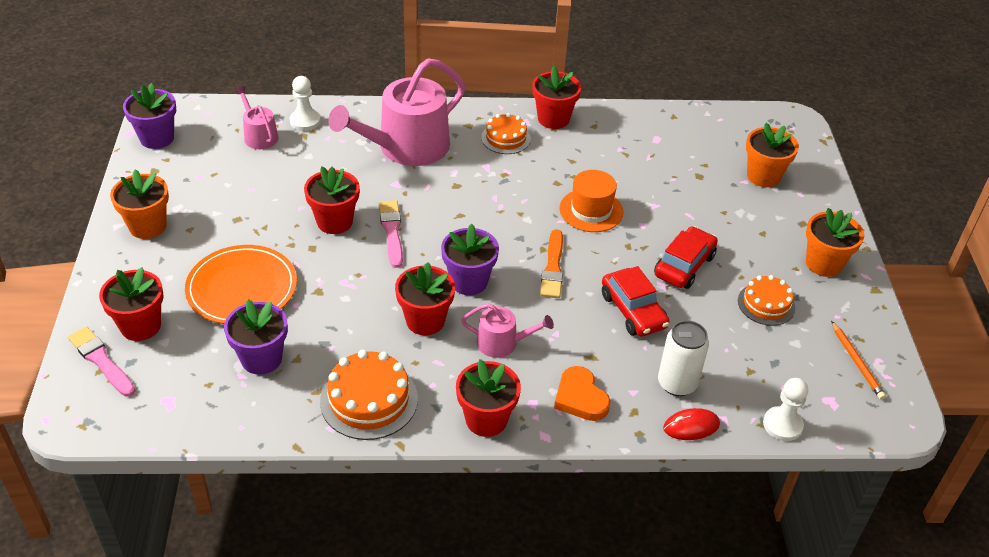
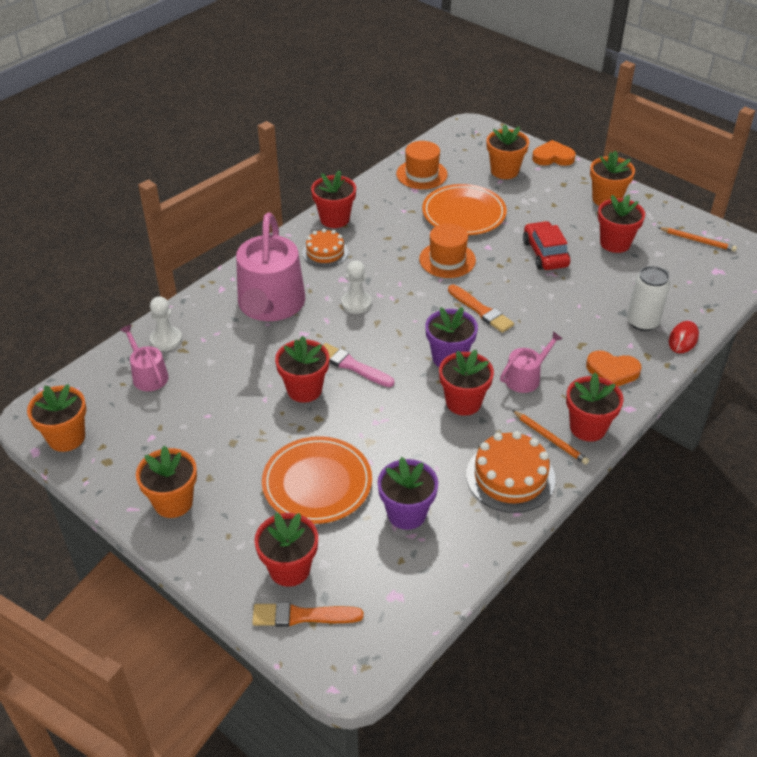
camera: 45 degrees left, 0 degrees up
(101, 361) = (303, 616): pink brush -> orange brush
(157, 138) = (66, 437): purple flower pot -> orange flower pot
(259, 135) = (148, 375): pink watering can -> pink watering can turned 45 degrees clockwise
(443, 401) = (550, 439): none -> orange pencil
(633, 311) = (561, 300): red car -> none
(666, 185) = (463, 213): none -> orange plate
(682, 131) = (421, 174): none -> orange hat
(766, 304) = (615, 243): orange cake -> red flower pot
(782, 425) = (717, 301): white pawn -> white pawn (356, 303)
(832, 195) = (553, 157): none -> orange heart

